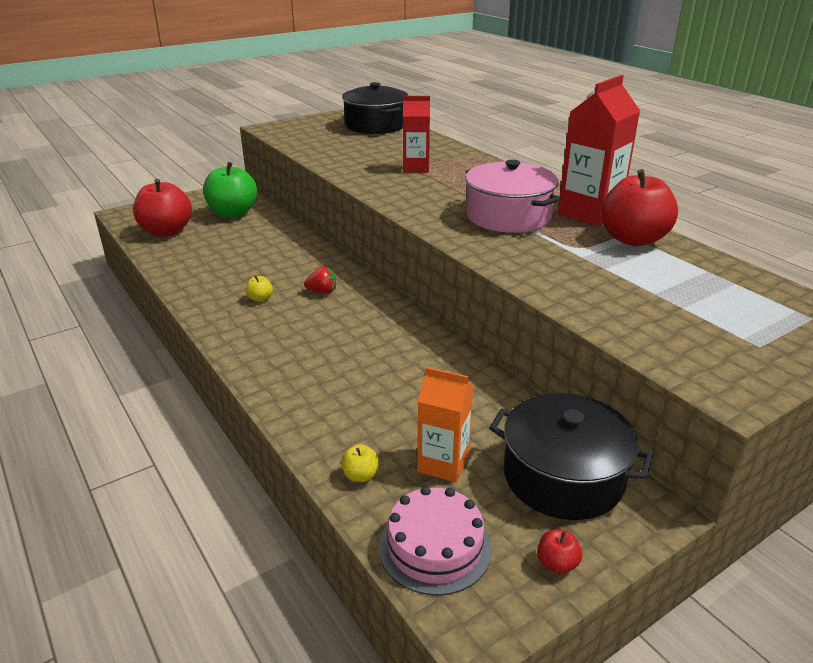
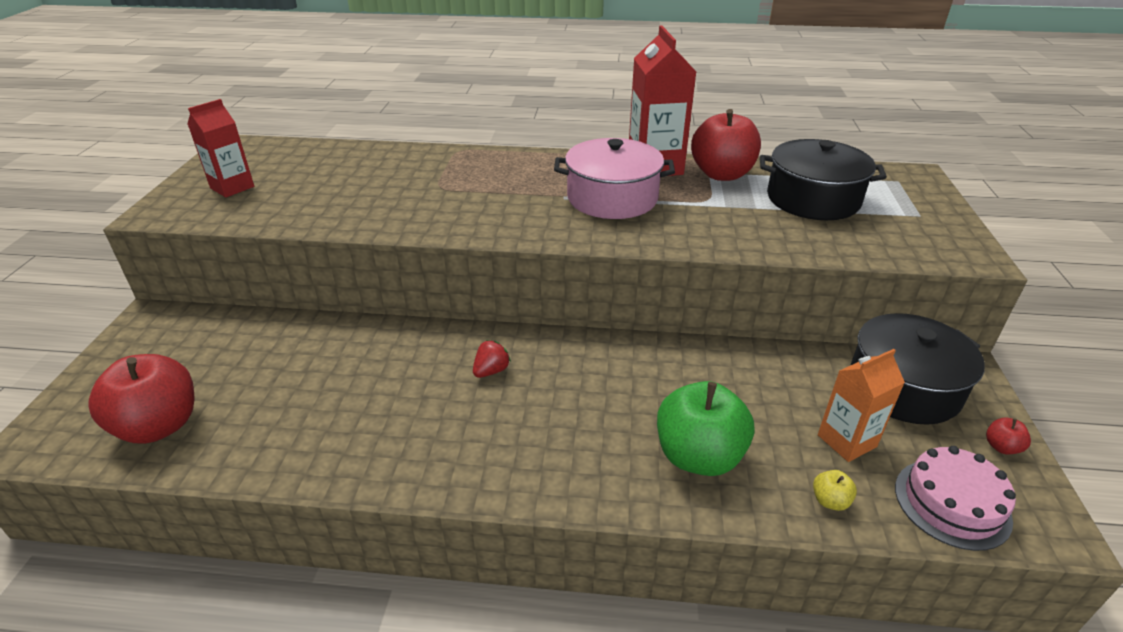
camera: 50 degrees left, 5 degrees up
(233, 213) = (210, 349): green apple -> green apple (698, 456)
(260, 299) = (448, 421): yellow apple -> none
(375, 125) = (290, 157): black pot -> black pot (813, 199)
(415, 168) = (438, 188): red carton -> red carton (232, 187)

